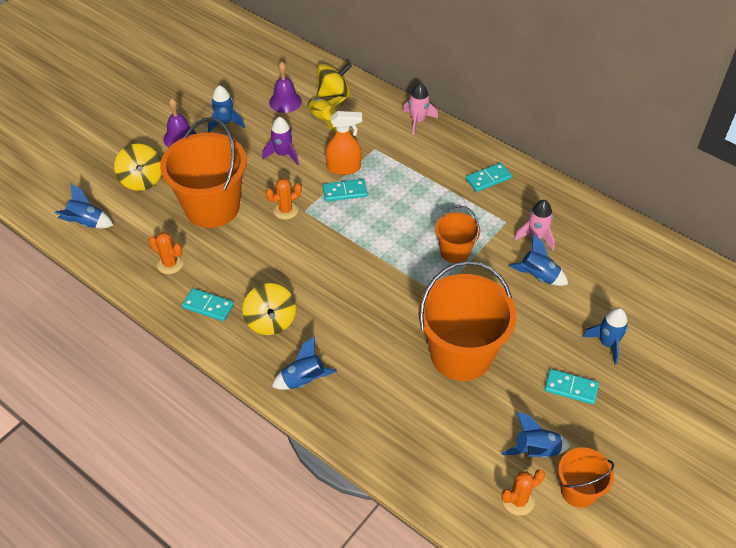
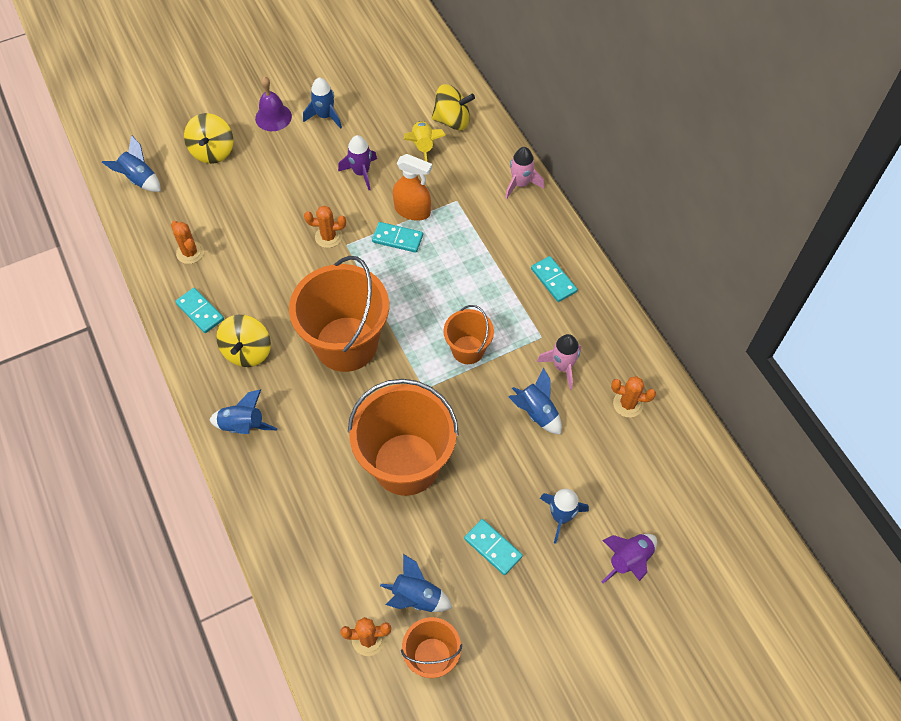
camera: 25 degrees right, 10 degrees up
(212, 207) = (261, 206): orange bucket -> orange bucket (346, 344)
(285, 101) = (398, 112): purple bell -> none
(488, 179) = (553, 280): turquoise domino -> turquoise domino turned 60 degrees clockwise
(602, 244) = (628, 404): none -> orange cactus
(678, 353) = (629, 560): none -> purple rocket

